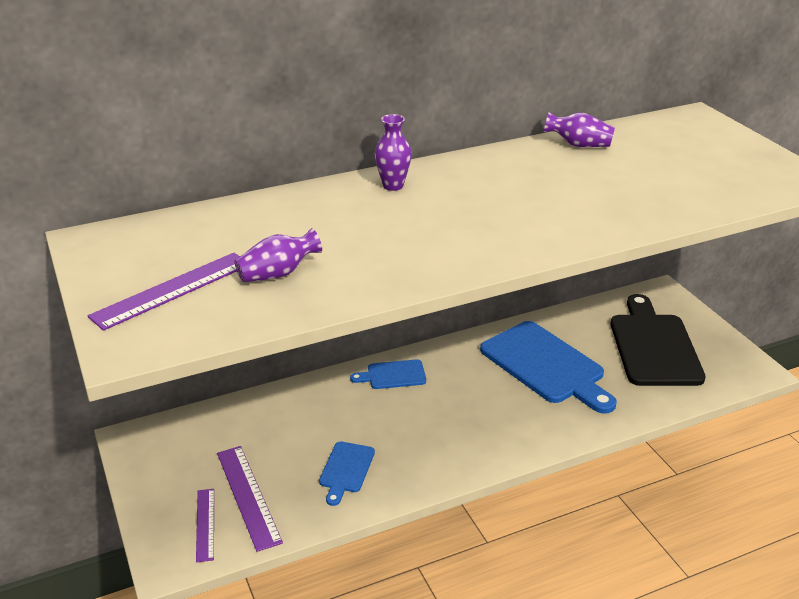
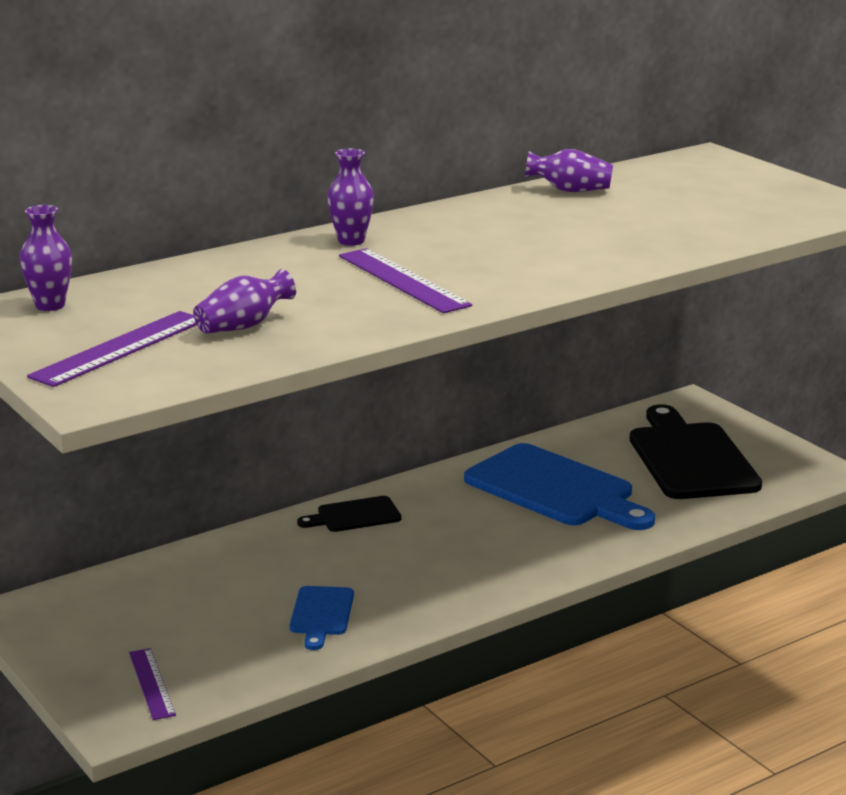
camera: 10 degrees left, 10 degrees down
(140, 236) = (50, 305): none -> purple vase
(248, 496) = (199, 651): purple ruler -> purple ruler (403, 280)
(393, 375) = (354, 515): blue cutting board -> black cutting board

